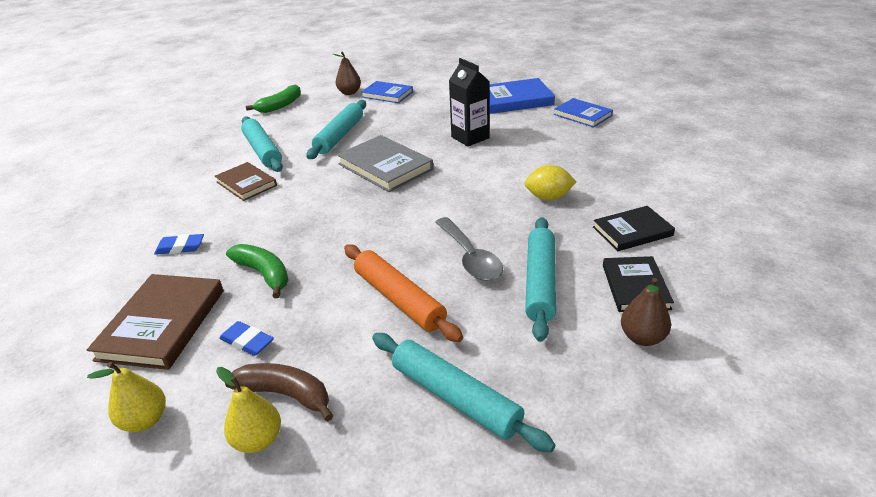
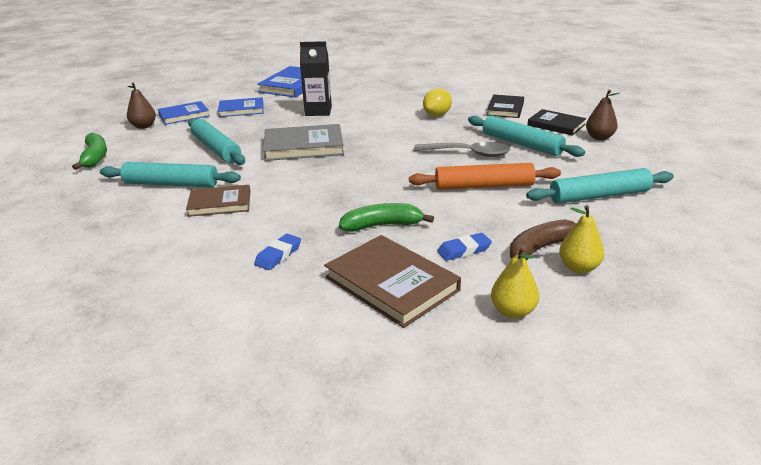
camera: 55 degrees left, 5 degrees down
(582, 115) = (356, 77): blue book -> blue book (241, 110)

